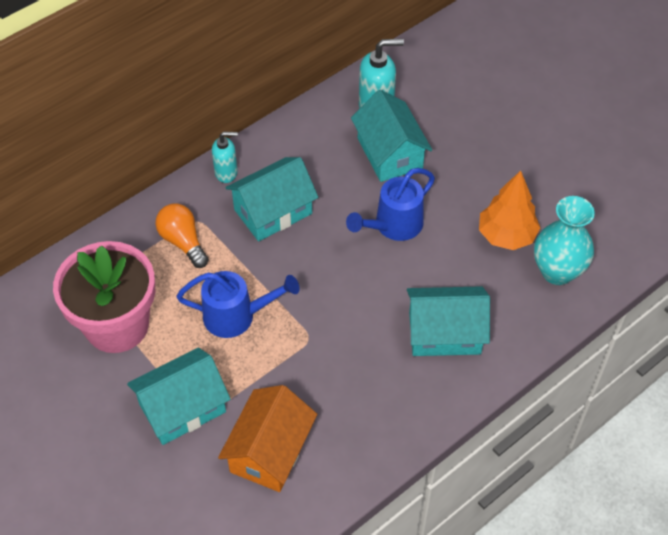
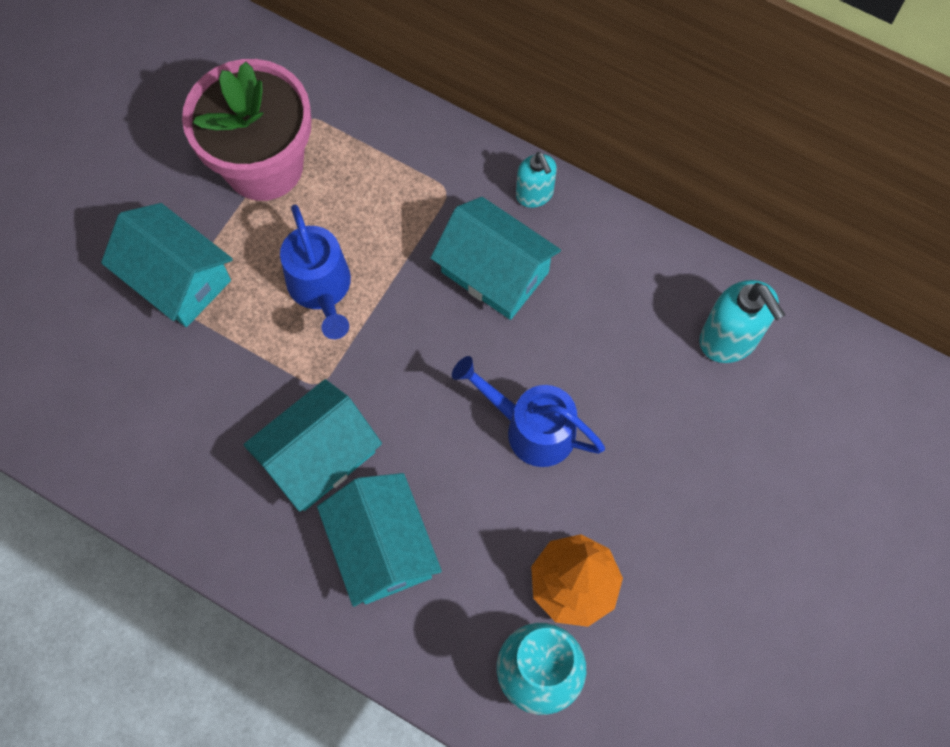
camera: 70 degrees right, 15 degrees up
(183, 242) = (408, 187): orange light bulb -> none
(270, 451) = (149, 395): orange house -> none
(389, 153) = (654, 383): turquoise house -> turquoise house (318, 456)

